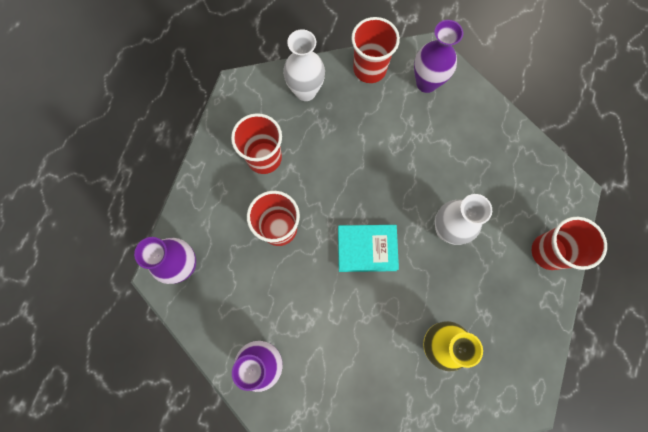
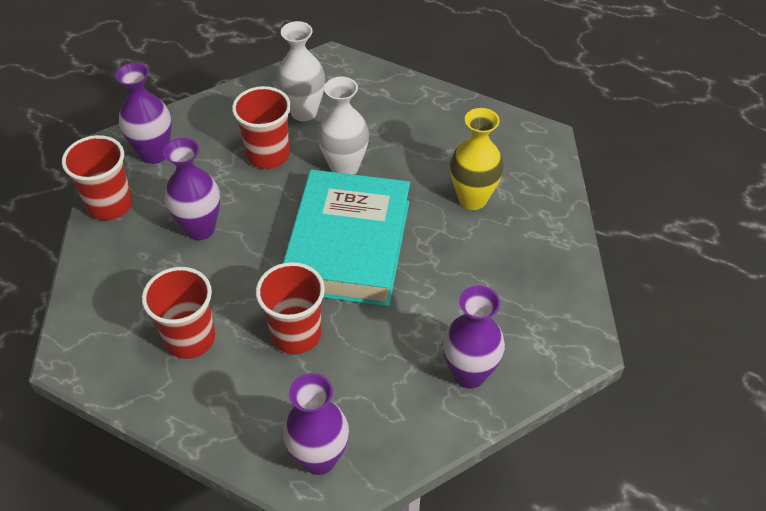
camera: 80 degrees left, 25 degrees down
(305, 91) = (111, 278): white vase -> white vase (304, 112)
(360, 137) = (200, 229): none -> purple vase
(366, 249) = (348, 245): turquoise book -> turquoise book, size x1.84
(548, 252) = (390, 91): red cup -> red cup (268, 155)

